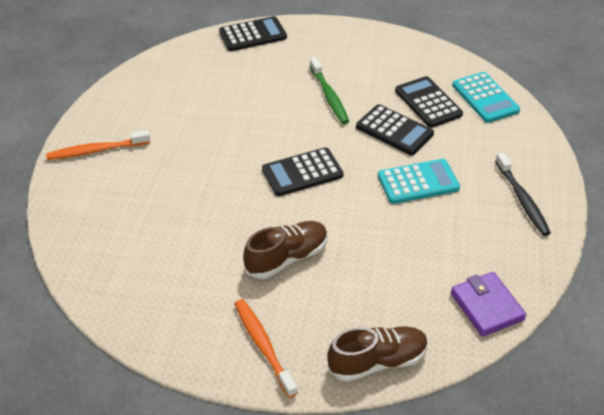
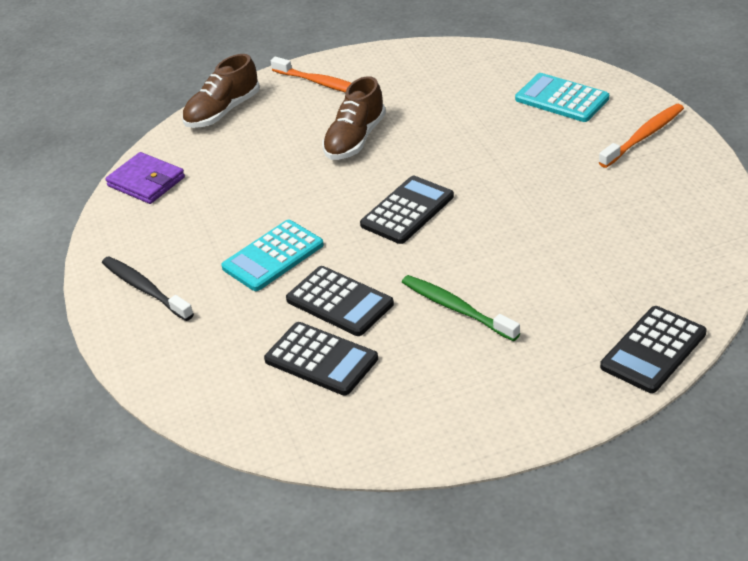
camera: 155 degrees right, 5 degrees down
(394, 130) = (339, 302): black calculator -> black calculator turned 150 degrees counterclockwise
(485, 98) = (246, 403): turquoise calculator -> turquoise calculator (562, 99)

